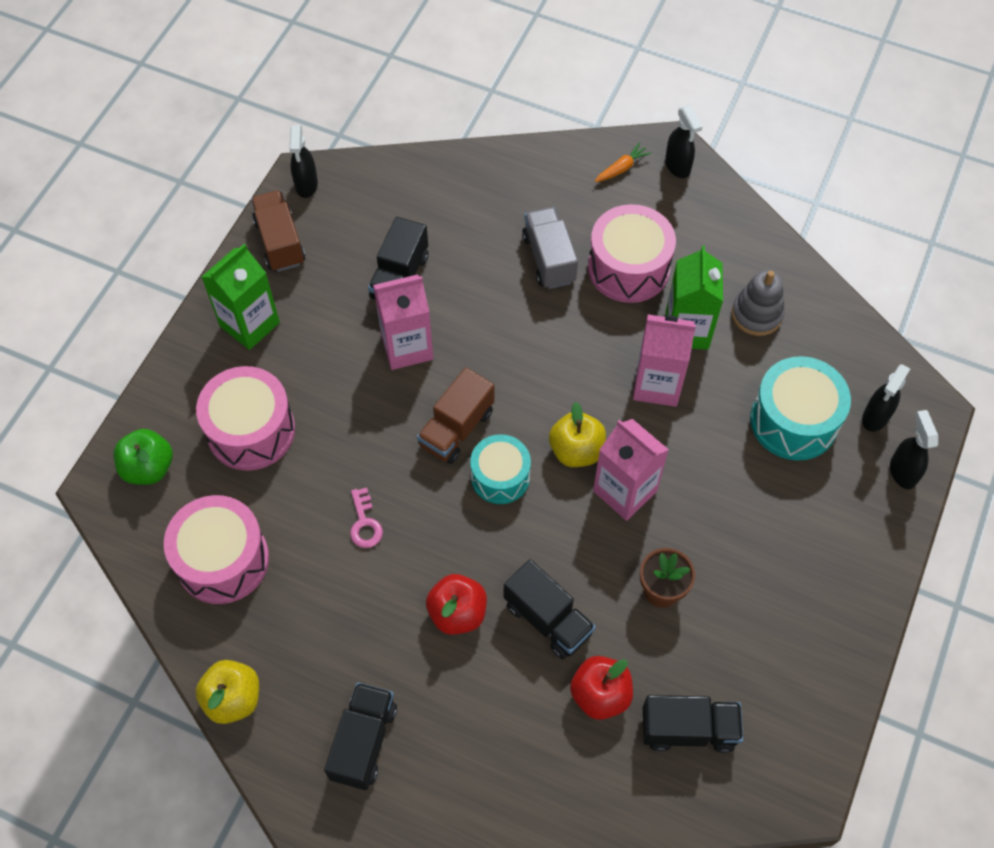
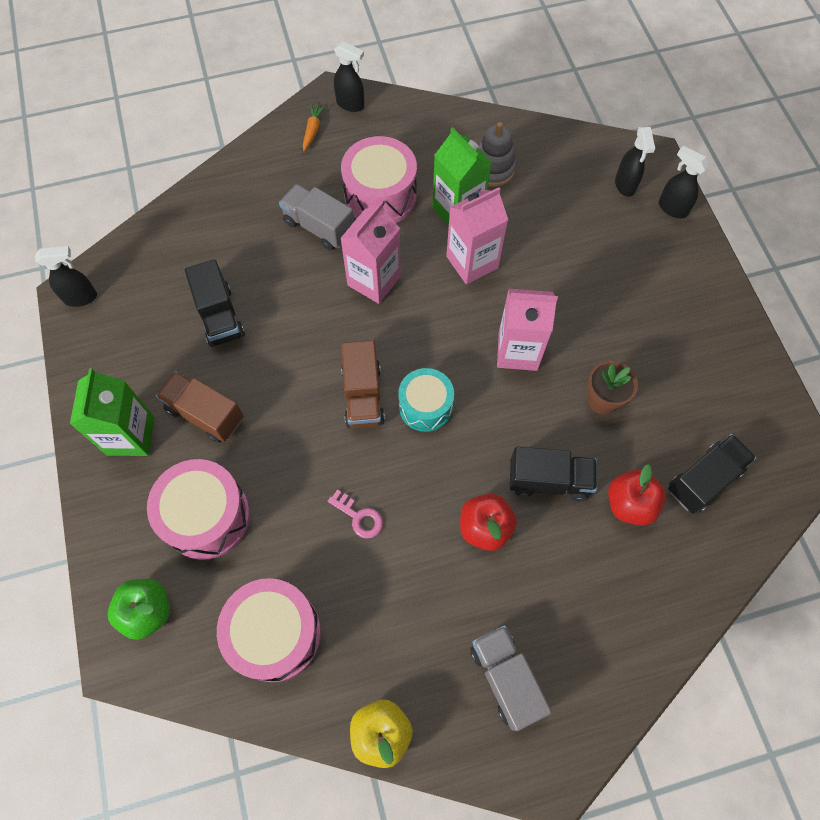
camera: 40 degrees left, 5 degrees up
(280, 242) = (98, 355): brown truck -> brown truck (205, 414)
(306, 185) = (81, 297): black spray bottle -> black spray bottle turned 60 degrees counterclockwise
(363, 742) = (505, 678): black truck -> grey truck
(407, 347) = (272, 363): pink carton -> pink carton (374, 281)
(576, 450) = (460, 348): yellow apple -> none
(793, 421) = (579, 223): turquoise drum -> none

